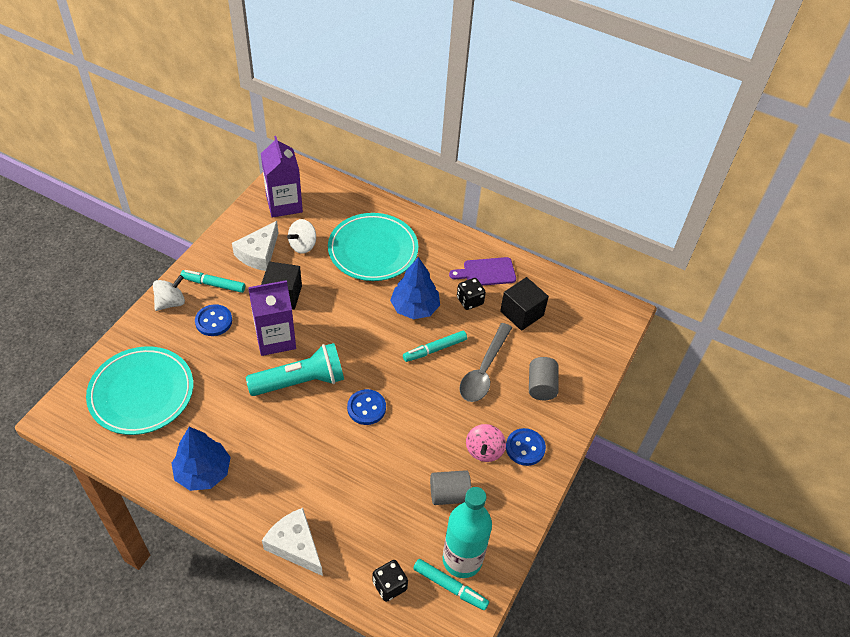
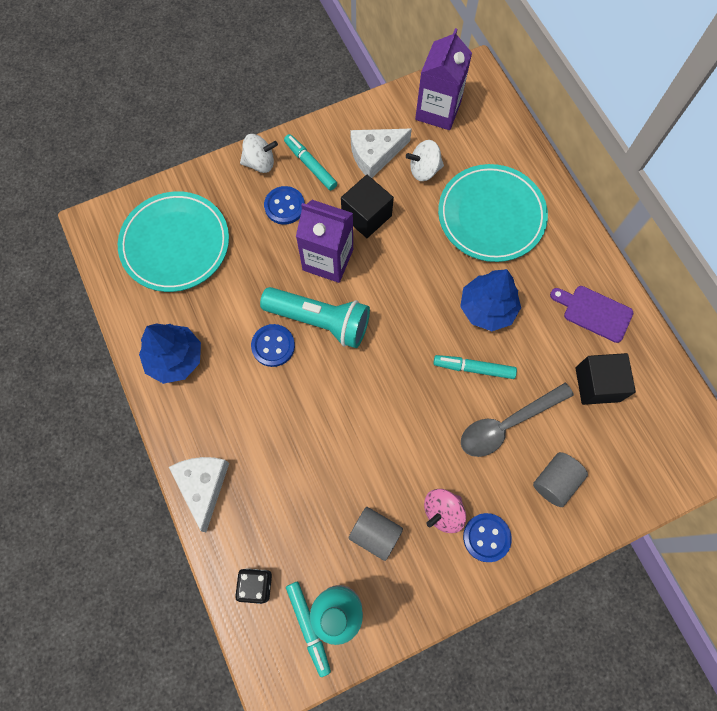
camera: 40 degrees right, 20 degrees up
(366, 408) = (361, 389): blue button -> blue button (273, 346)
(469, 301) = (551, 335): black dice -> none

